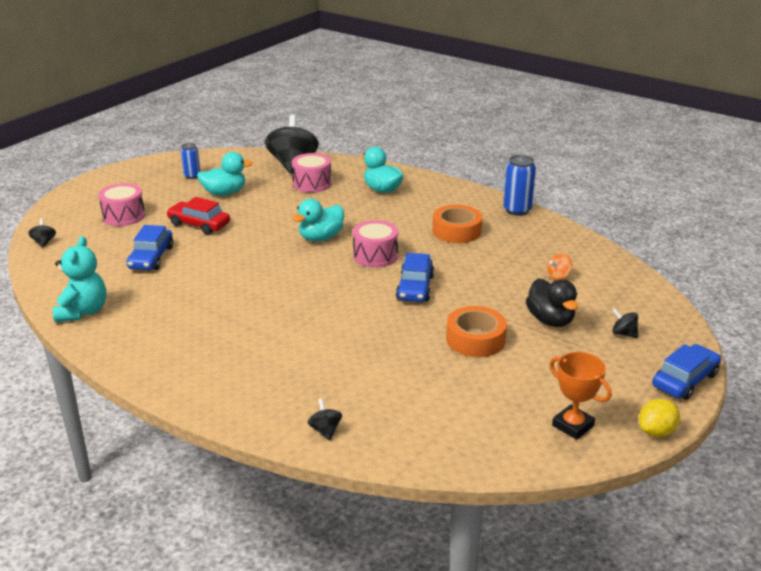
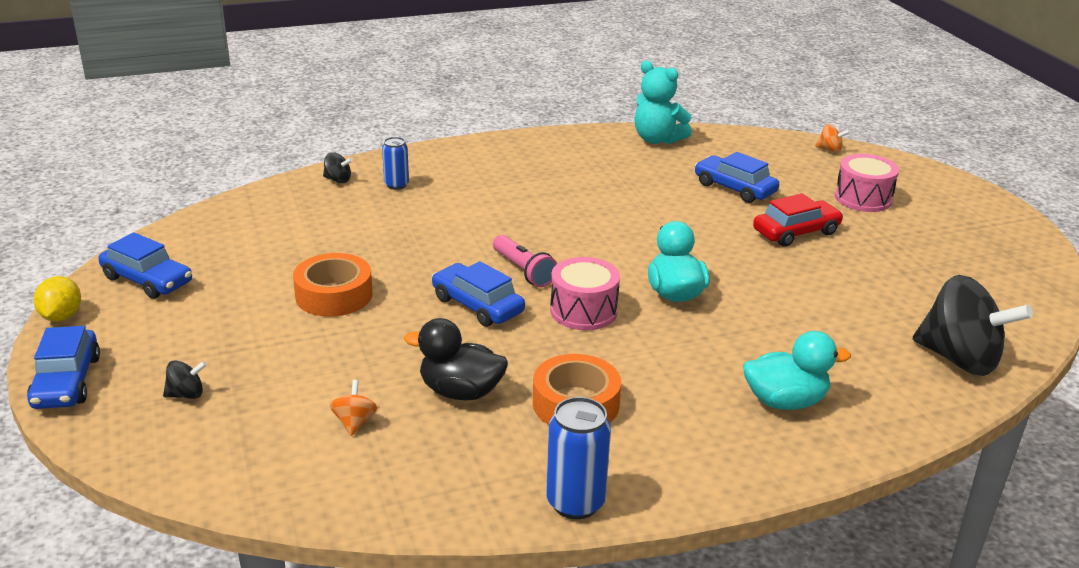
camera: 125 degrees right, 0 degrees up
(44, 242) = (830, 150): black spinning top -> orange spinning top
(192, 176) = (967, 268): blue can -> blue can (396, 185)
(224, 193) = (883, 273): turquoise duck -> none
(312, 184) = (863, 348): pink drum -> none
(357, 289) = (523, 271): none -> pink flashlight
(550, 320) = (288, 359): black duck -> black duck (460, 392)
(572, 425) = (147, 280): orange trophy -> blue car

